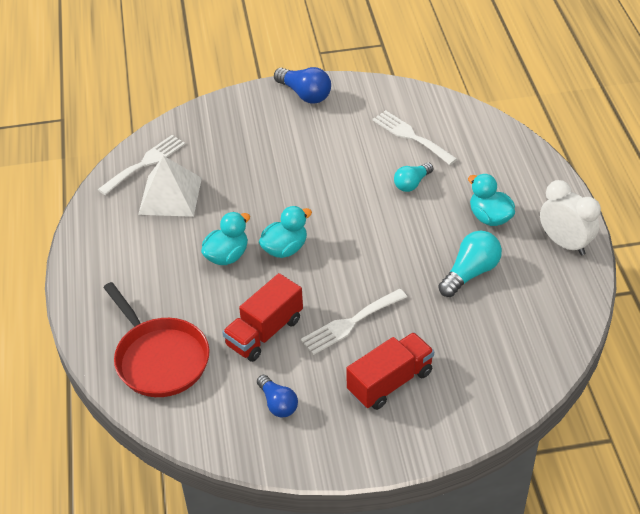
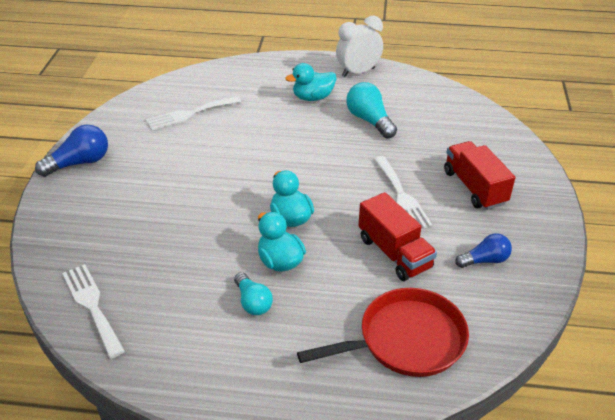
camera: 75 degrees left, 5 degrees down
(170, 195) = (162, 292): white pyramid -> none
(412, 183) = (250, 126): turquoise light bulb -> turquoise light bulb (253, 302)

